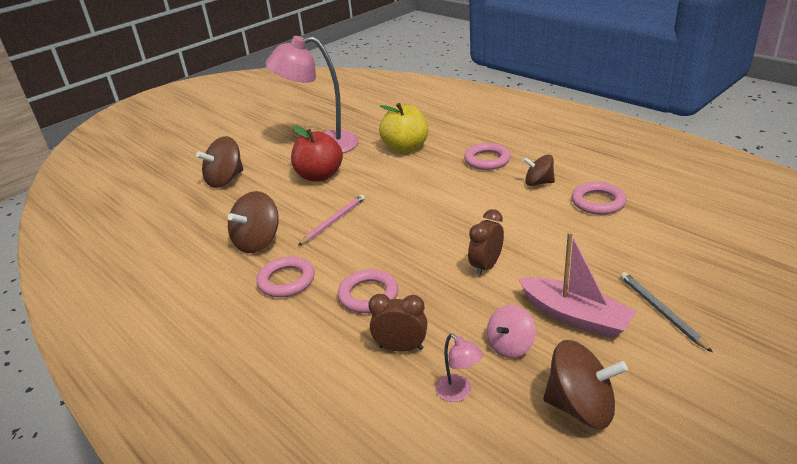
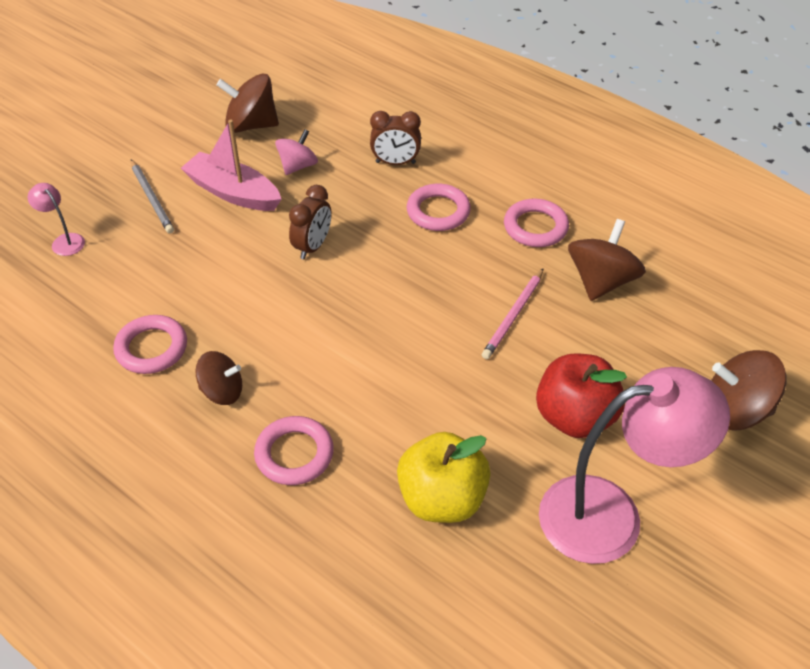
camera: 170 degrees right, 15 degrees up
(225, 180) = (735, 410): brown spinning top -> brown spinning top turned 120 degrees counterclockwise
(459, 393) = (343, 131): pink lamp -> pink lamp (64, 241)

